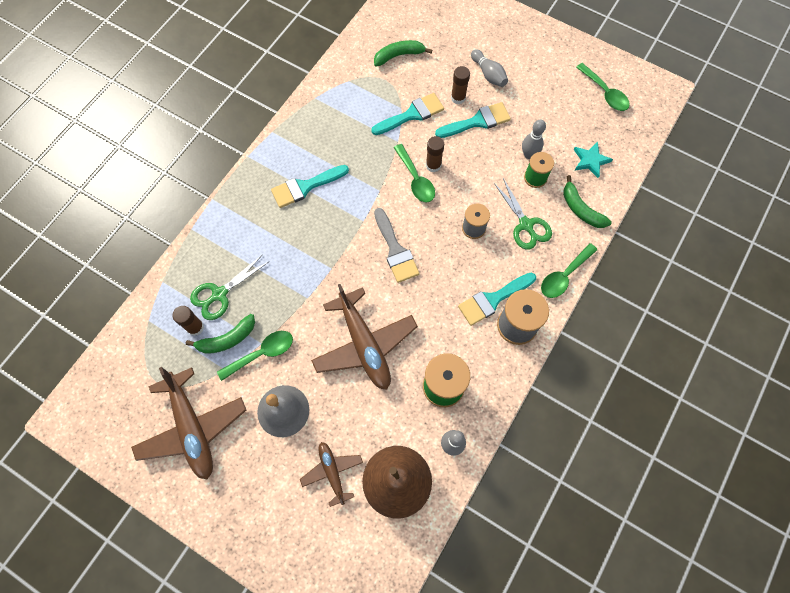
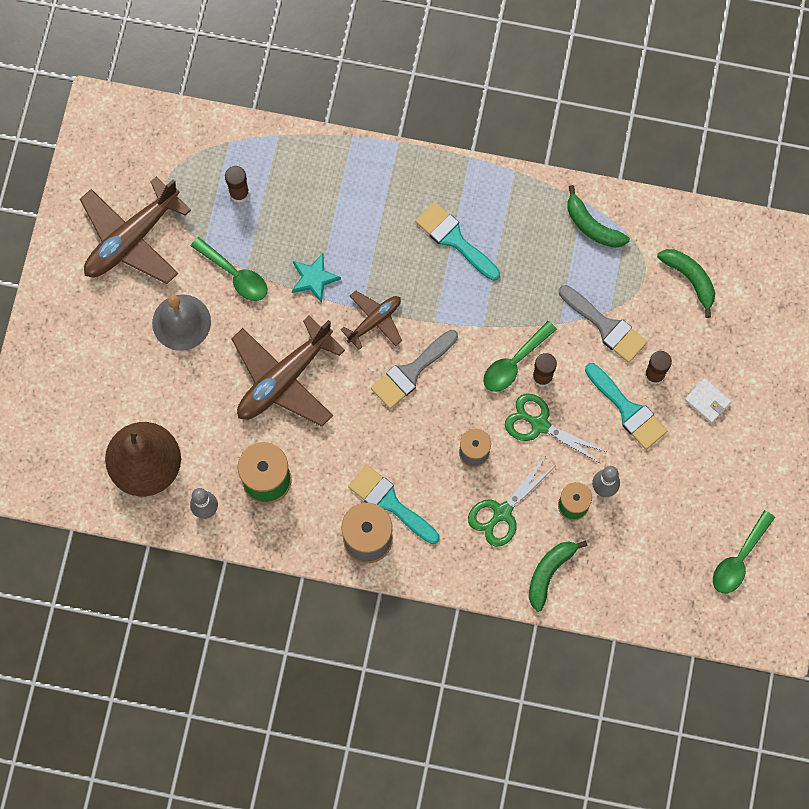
camera: 70 degrees right, 5 degrees up
(219, 294) = (286, 201): green scissors -> green scissors (539, 424)
(227, 339) = (238, 232): green banana -> green banana (592, 226)
(332, 472) = (135, 397): brown plane -> brown plane (374, 321)
(412, 114) = (606, 326): turquoise brush -> grey brush
(488, 74) = (707, 401): grey bowling pin -> white wallet
(564, 276) = (451, 576): green spoon -> none
(590, 160) = (625, 567): turquoise star -> turquoise star (314, 278)

